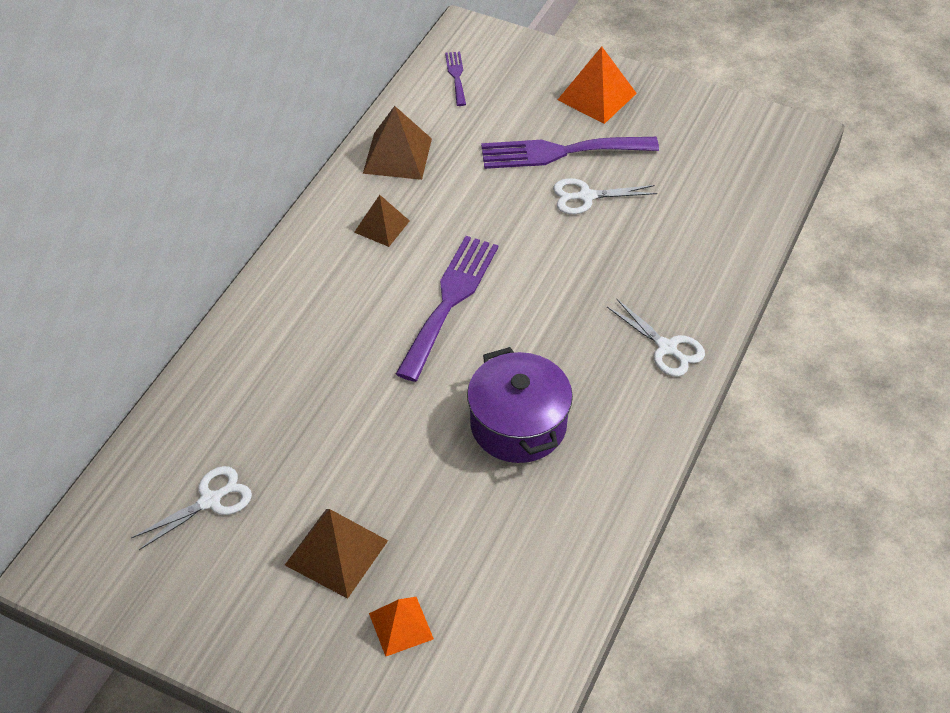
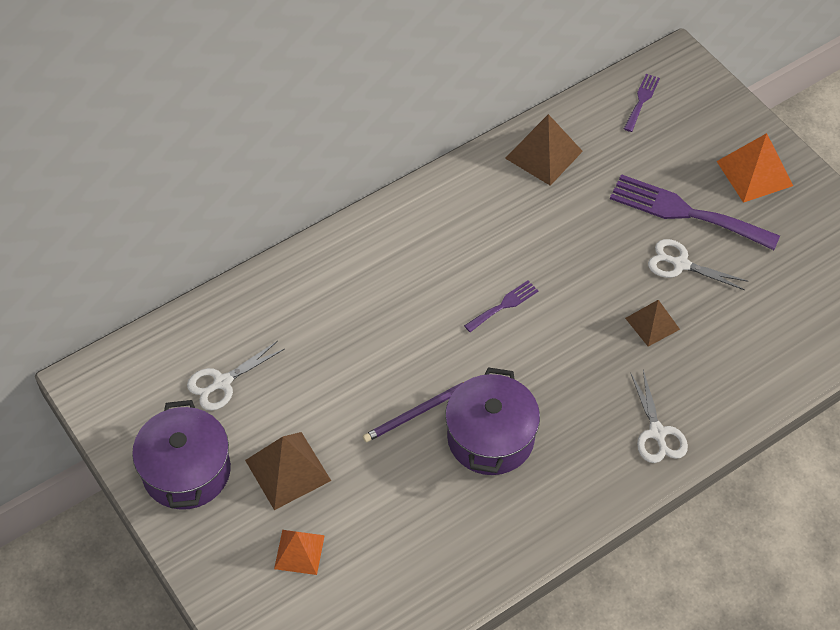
camera: 30 degrees right, 5 degrees up
(210, 501) = (222, 382): white scissors -> white scissors turned 150 degrees clockwise
(228, 607) = (186, 471): none -> purple pot
(382, 226) = (490, 213): brown pyramid -> brown pyramid (652, 323)
(433, 434) = (418, 412): none -> purple pencil
(449, 301) = (504, 305): purple fork -> purple fork, size x0.48

